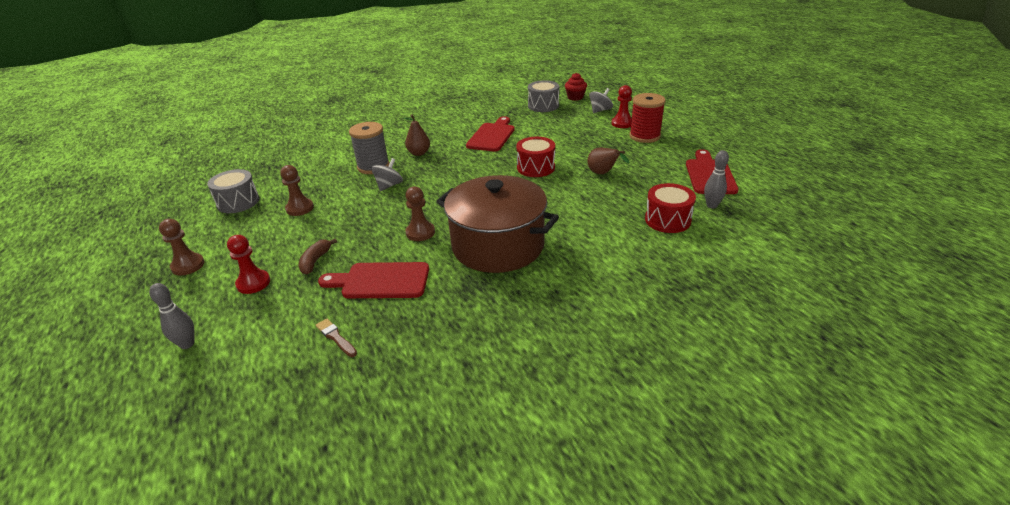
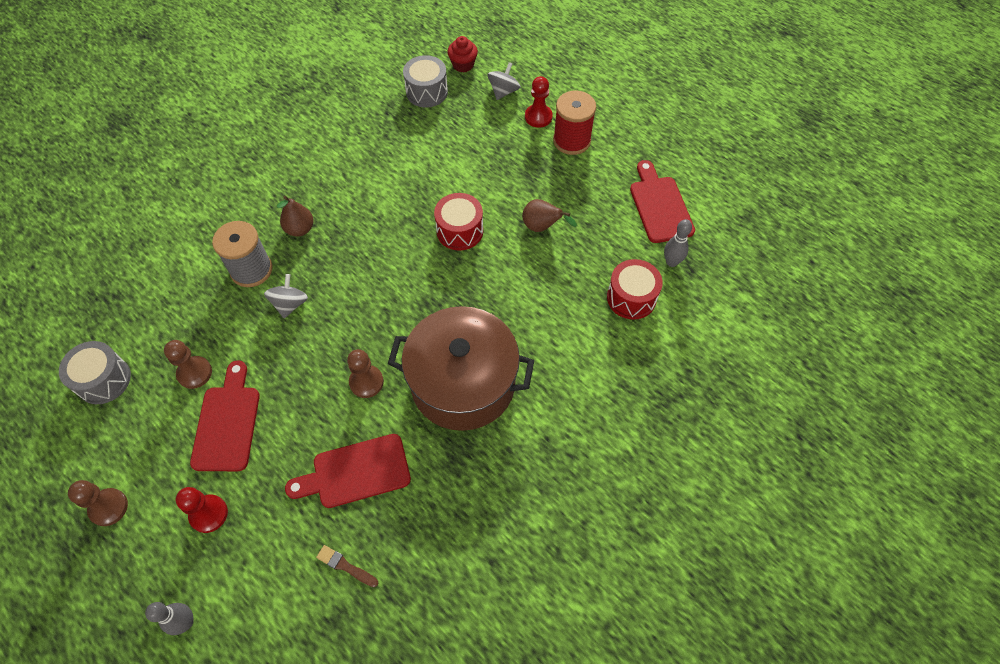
camera: 20 degrees left, 25 degrees up
(315, 261) = (264, 460): brown banana -> none
(492, 136) = (382, 173): red cutting board -> red cutting board (227, 423)

